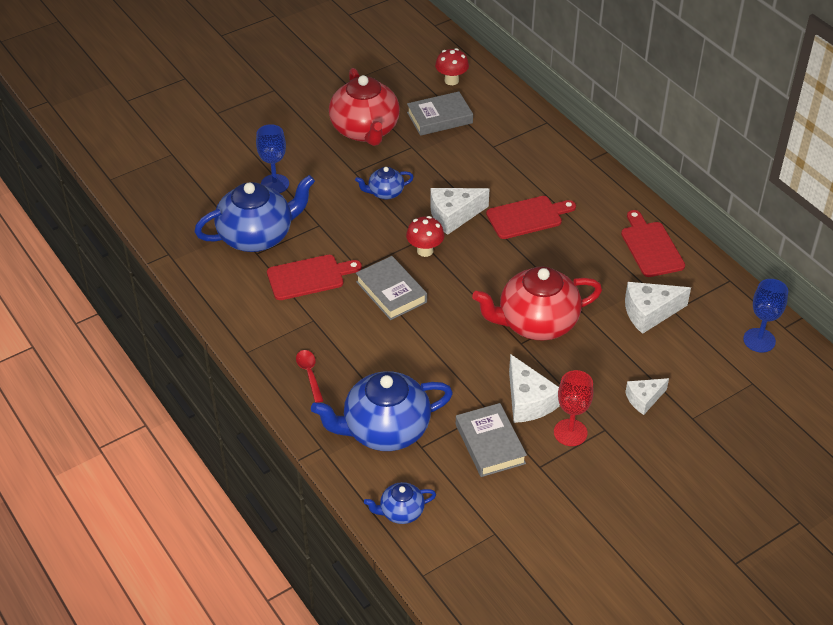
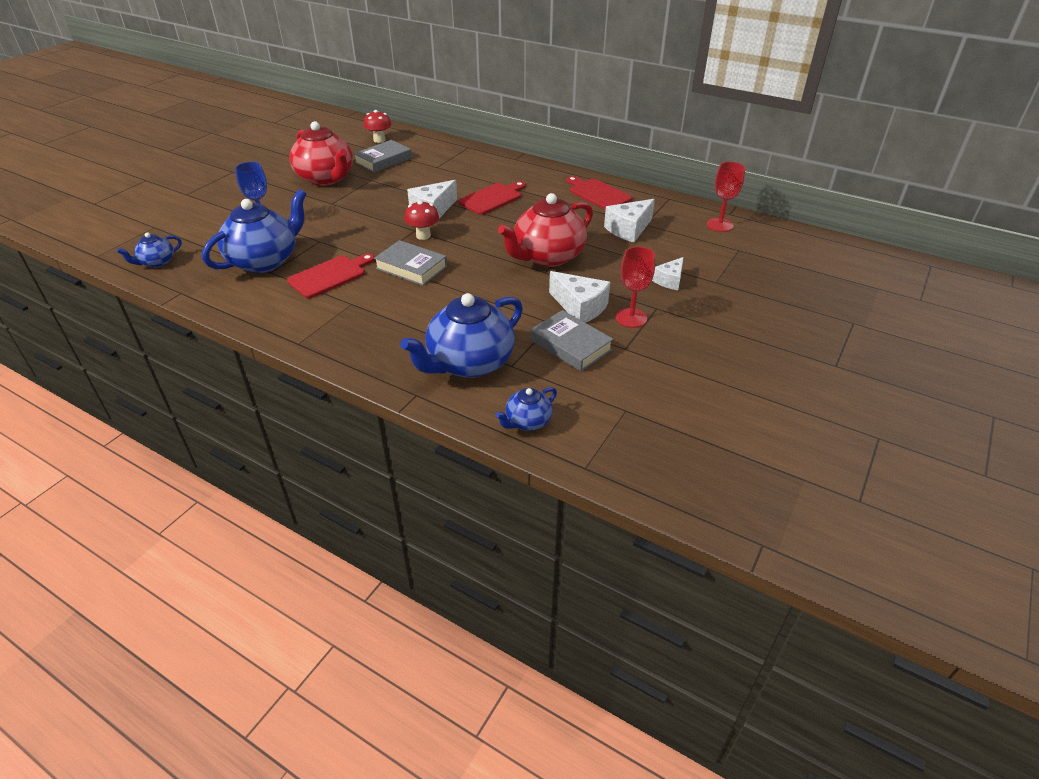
camera: 25 degrees left, 5 degrees down
(309, 374) = (371, 342): red spoon -> none
(385, 193) = (366, 209): blue teapot -> blue teapot (157, 262)
(759, 340) = (719, 225): blue goblet -> red goblet

